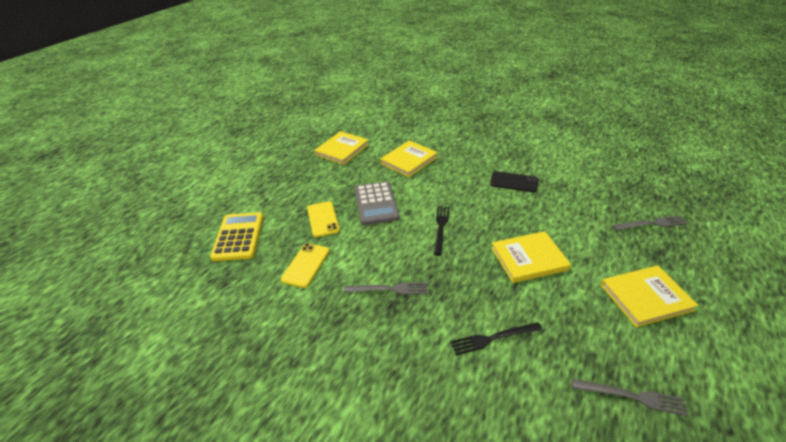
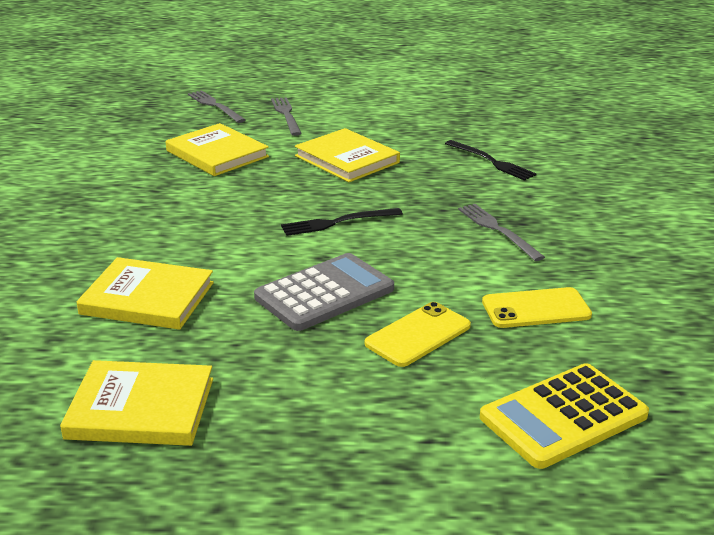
camera: 120 degrees left, 10 degrees down
(514, 182) = (169, 189): black phone -> none
(632, 396) = (479, 107): grey fork -> grey fork (286, 115)
(645, 297) = (351, 105): yellow book -> yellow book (217, 154)

